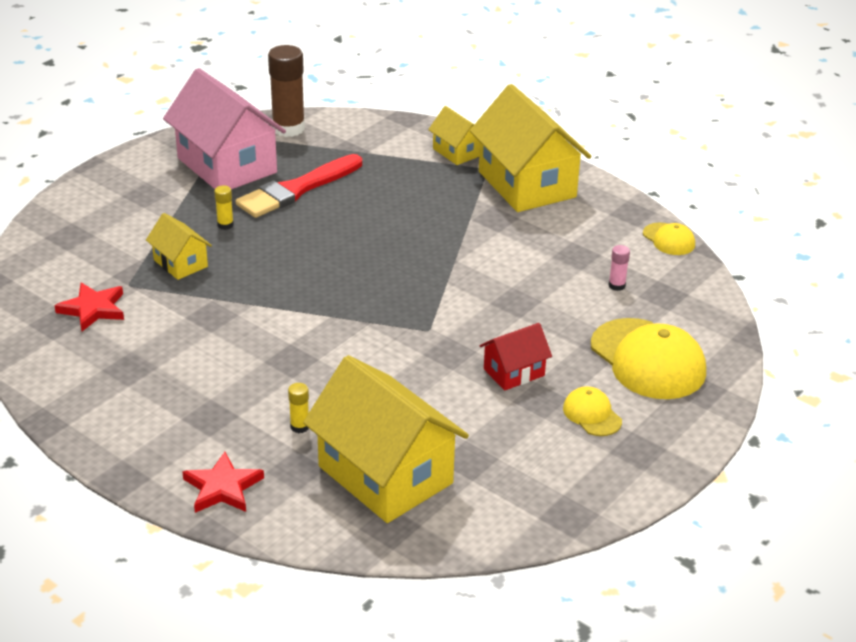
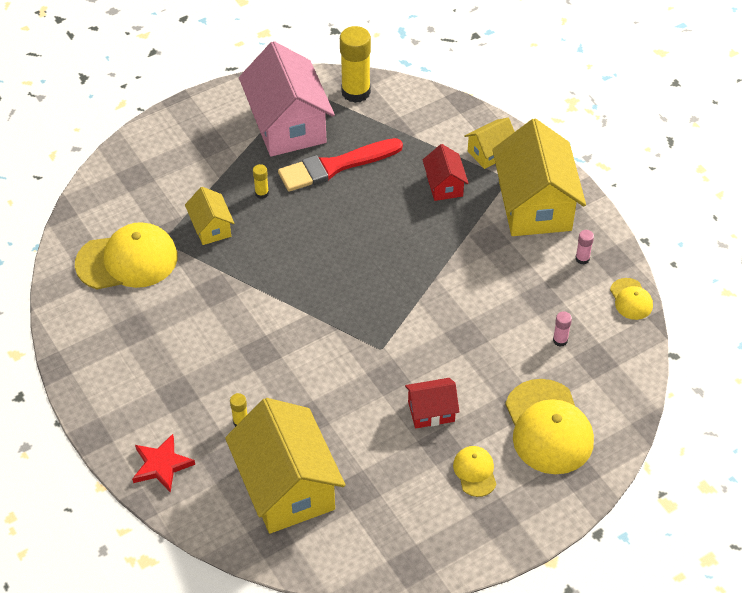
camera: 20 degrees right, 15 degrees up
(93, 309) = (127, 260): red star -> yellow cap
(288, 128) = (356, 92): brown glue stick -> yellow glue stick
(423, 185) = (444, 185): none -> red house
(457, 152) = (490, 153): yellow house -> yellow house turned 75 degrees clockwise
(600, 217) = (582, 259): none -> pink glue stick

